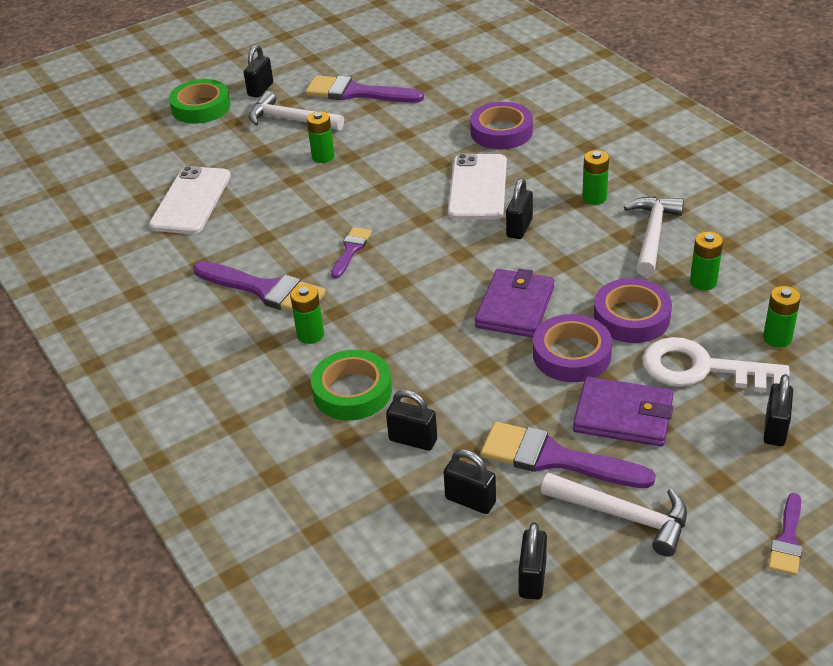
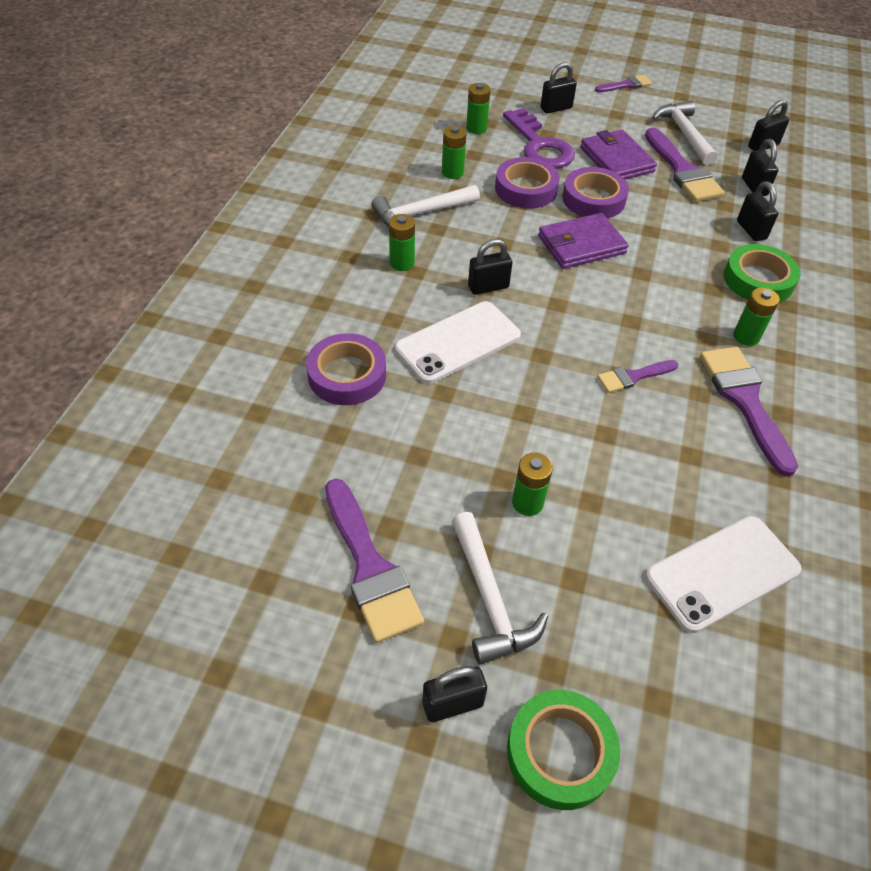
camera: 135 degrees left, 10 degrees up
(701, 369) = (540, 146): white key -> purple key

